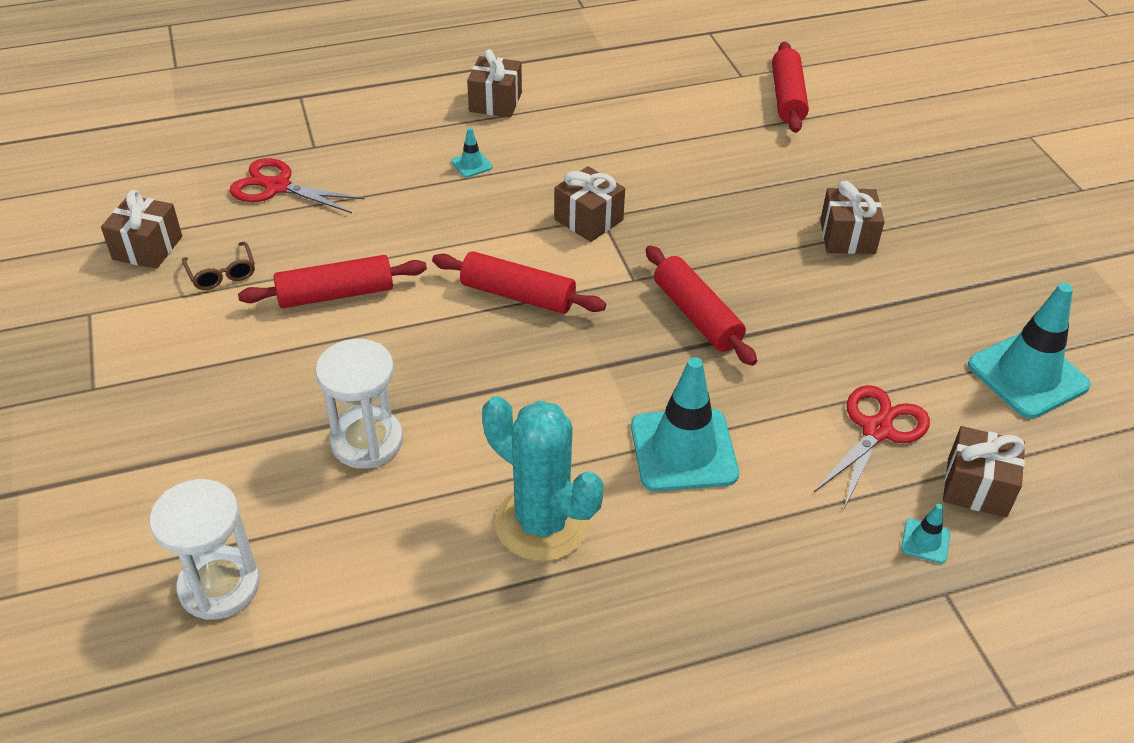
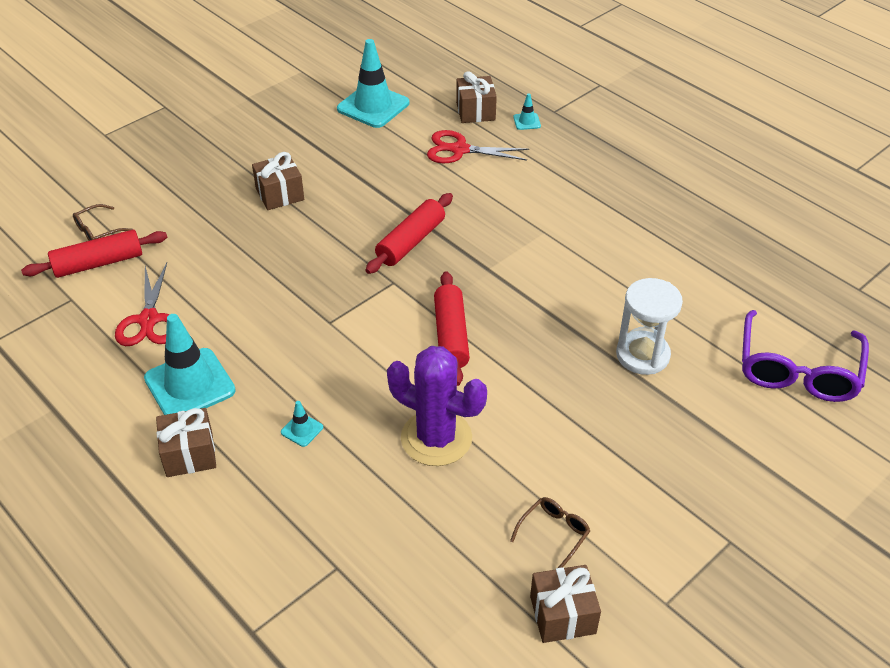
camera: 115 degrees left, 0 degrees up
(219, 586) = (797, 370): white hourglass -> purple glasses
(277, 187) = (416, 561): red scissors -> red scissors (149, 320)
(335, 294) = (523, 442): red rolling pin -> none
(392, 239) = (436, 438): none -> purple cactus
(542, 523) = (633, 254): turquoise cactus -> none
(588, 220) = (337, 328): brown gift -> none
(683, 450) = (534, 216): turquoise traffic cone -> turquoise traffic cone (190, 384)
(842, 105) = (98, 230): none -> brown glasses

